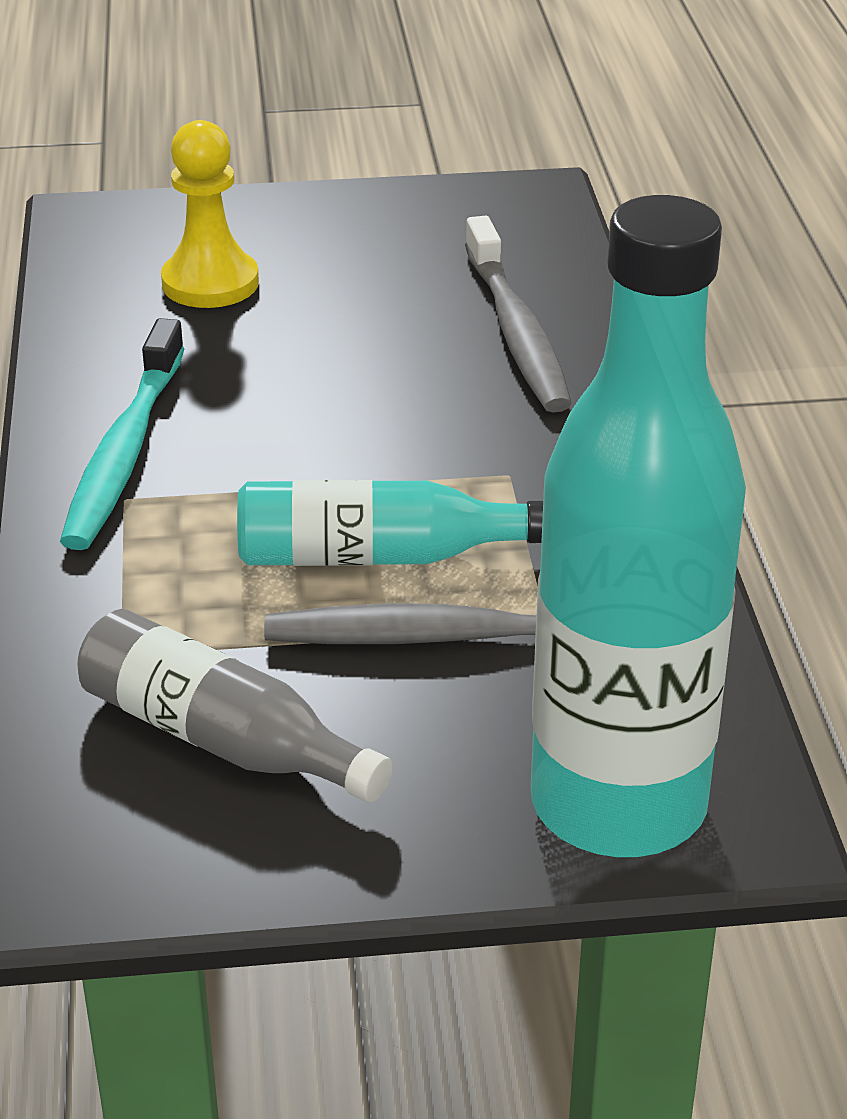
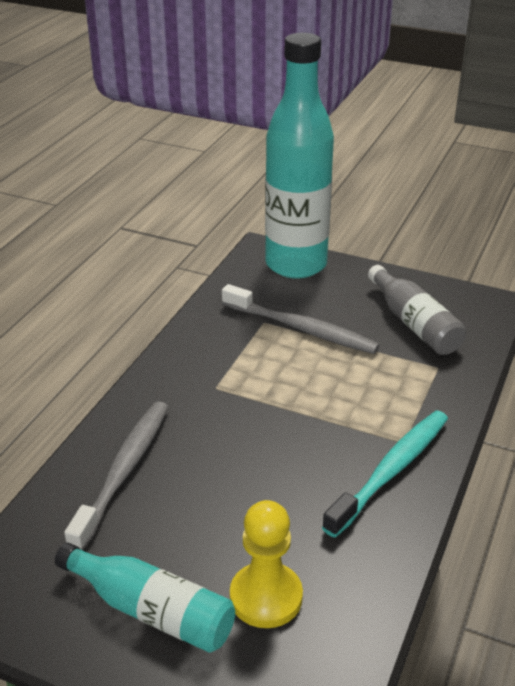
camera: 150 degrees left, 0 degrees up
(376, 556) = (306, 370): turquoise bottle -> turquoise bottle (151, 610)

